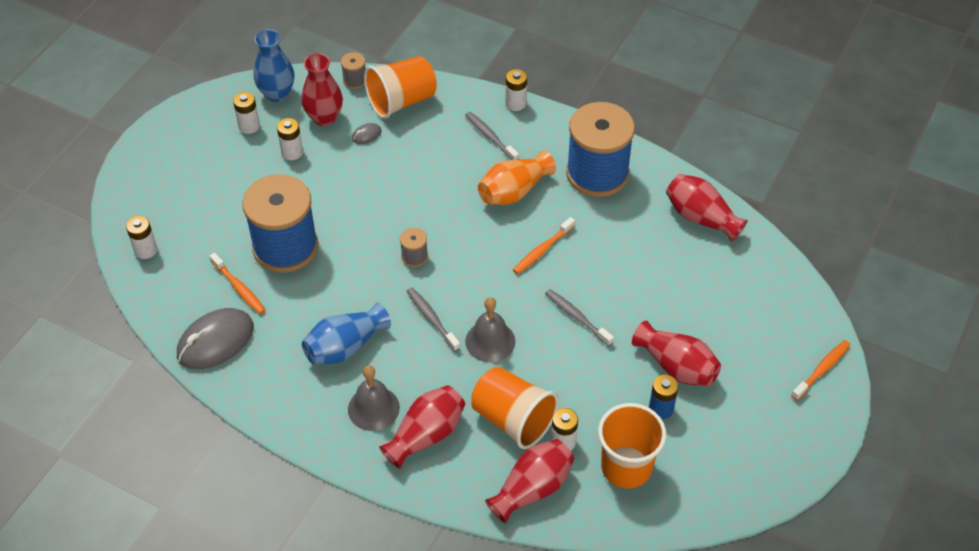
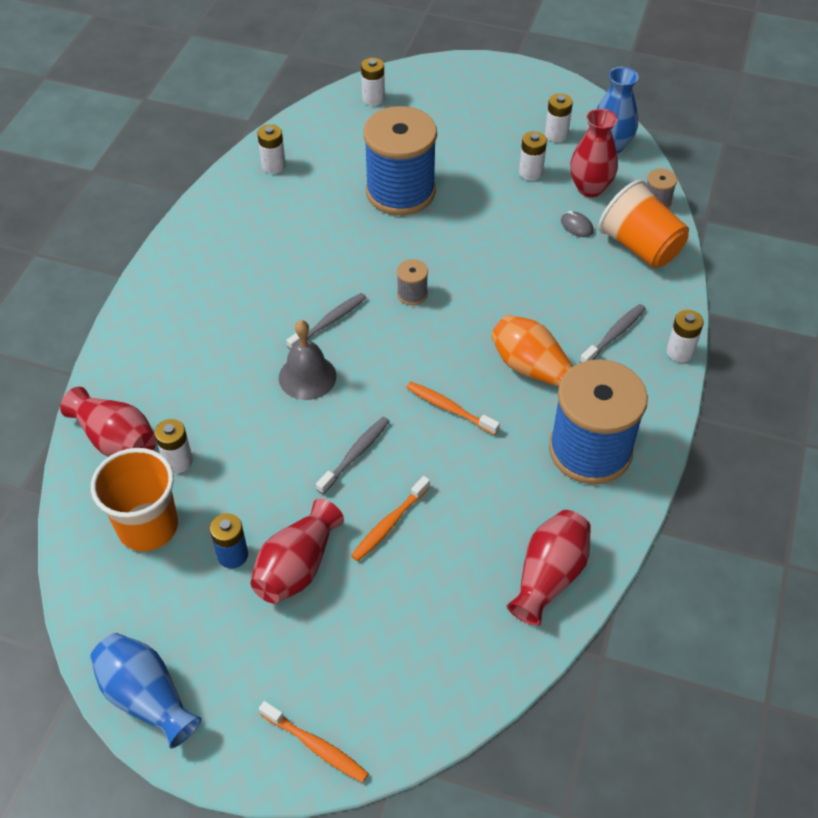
camera: 80 degrees right, 0 degrees up
(215, 341) = (273, 166): grey mouse -> white battery
(239, 288) = (341, 169): orange toothbrush -> orange toothbrush (389, 524)
(345, 347) = (281, 259): blue vase -> blue vase (147, 697)
(373, 408) = (208, 293): grey bell -> none
(426, 435) = (178, 340): red vase -> none
(513, 419) = (204, 411): orange cup -> none

